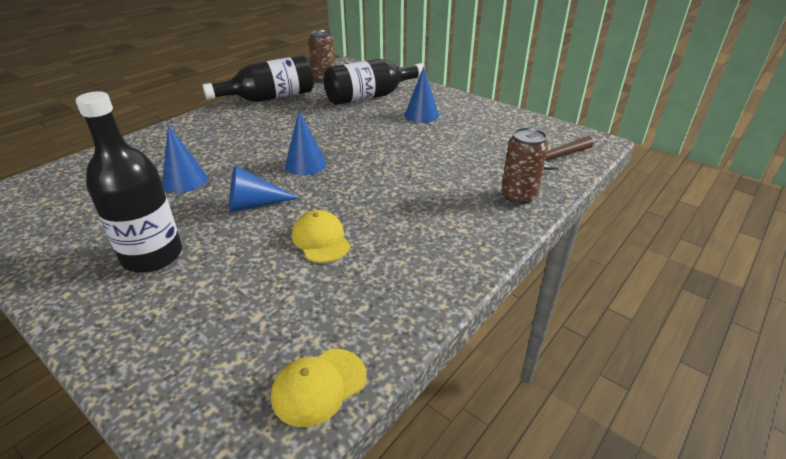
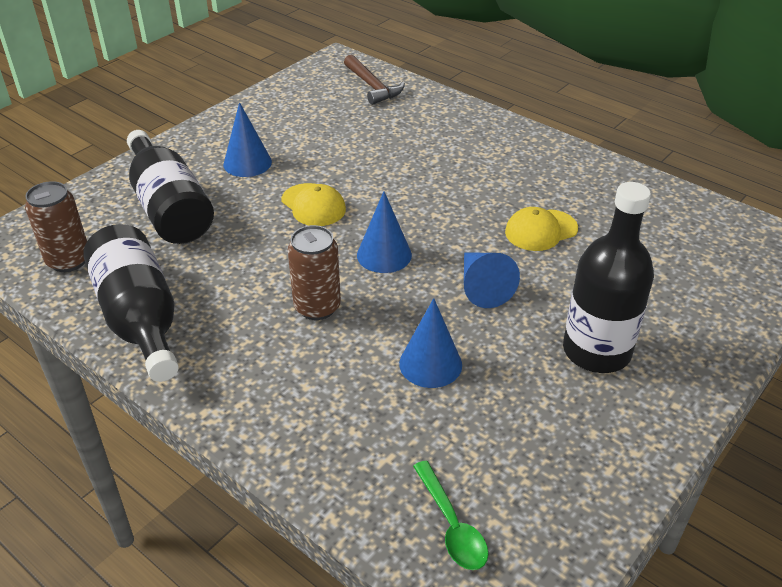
camera: 90 degrees left, 5 degrees up
(54, 185) = (451, 525): none -> green spoon
(319, 386) = (715, 219): yellow cap -> yellow cap (313, 205)
(518, 196) = (447, 114): brown can -> brown can (317, 307)

